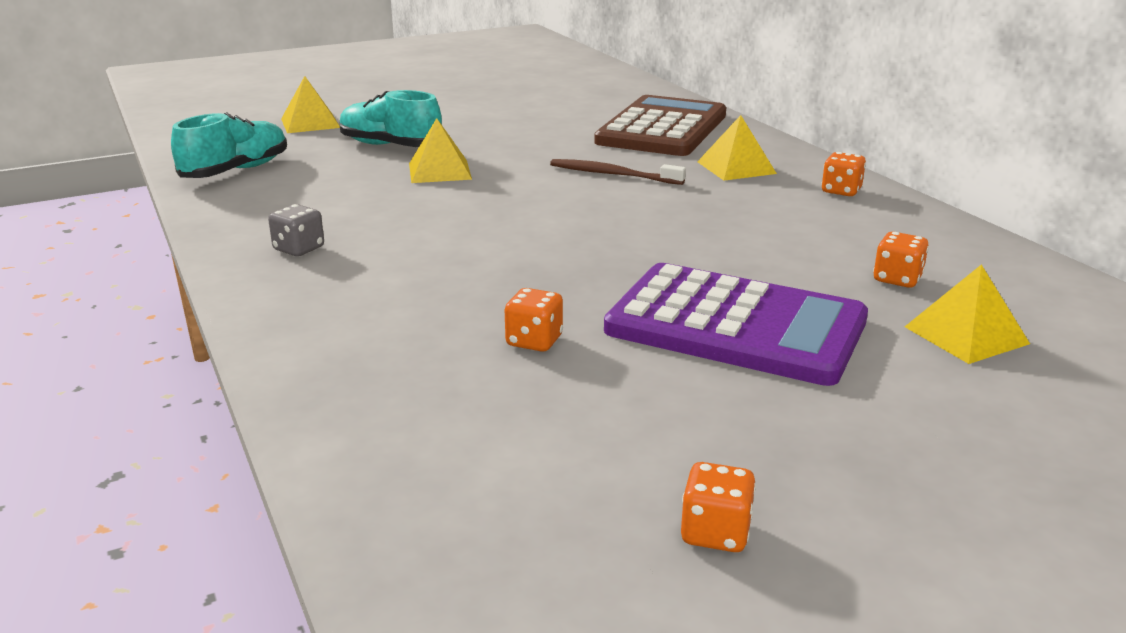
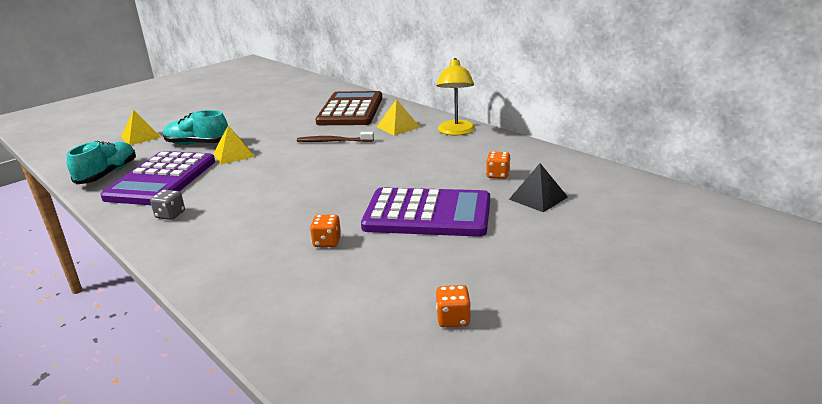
camera: 15 degrees left, 0 degrees up
(311, 192) = (162, 179): none -> purple calculator
(841, 191) = (456, 132): orange dice -> yellow lamp
(966, 335) = (538, 198): yellow pyramid -> black pyramid

